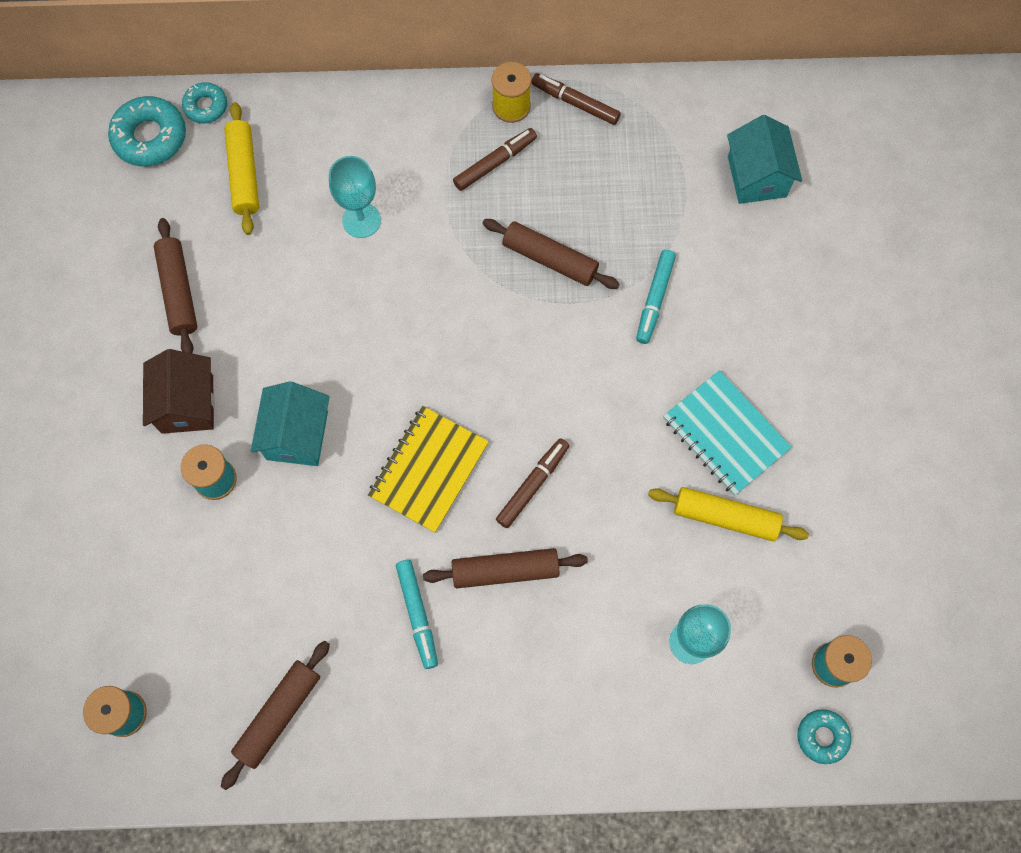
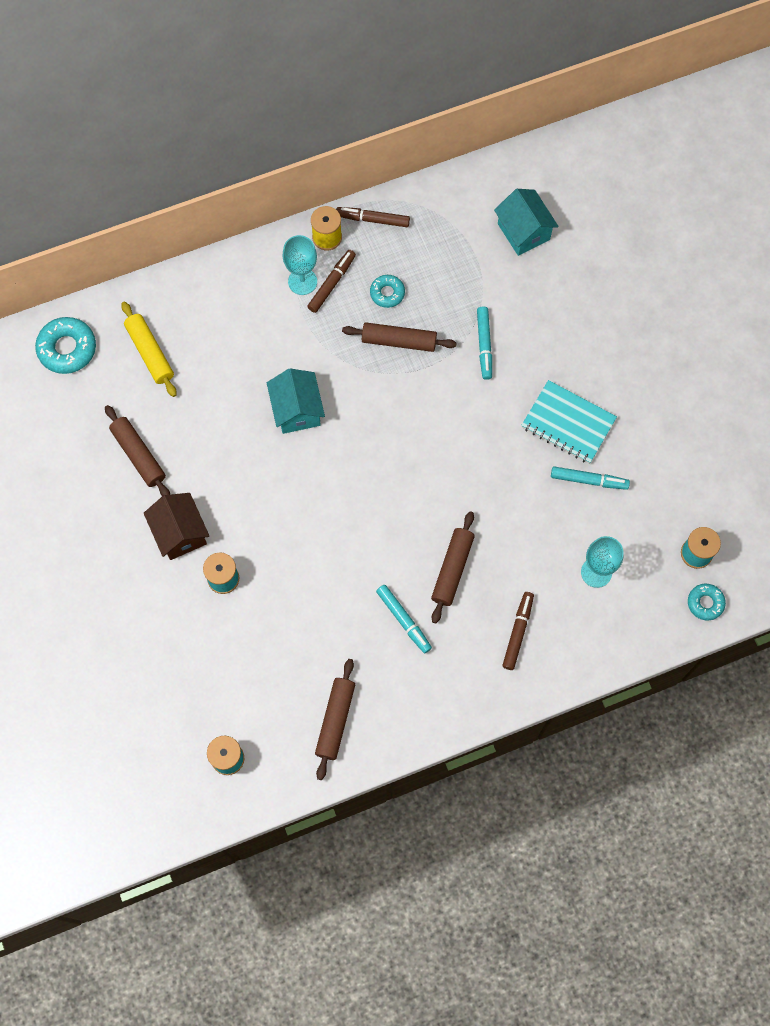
camera: 20 degrees left, 0 degrees up
(206, 106) = (99, 311): turquoise donut -> turquoise donut (387, 293)
(297, 435) = (268, 527): turquoise house -> turquoise house (297, 410)
(361, 220) = (251, 358): turquoise goblet -> turquoise goblet (302, 281)
(429, 470) = (372, 519): yellow notebook -> none
(505, 571) = (452, 569): brown rolling pin -> brown rolling pin turned 45 degrees counterclockwise
(533, 485) = (449, 504): brown marker -> brown marker (518, 632)
(725, 517) = (589, 480): yellow rolling pin -> turquoise marker

